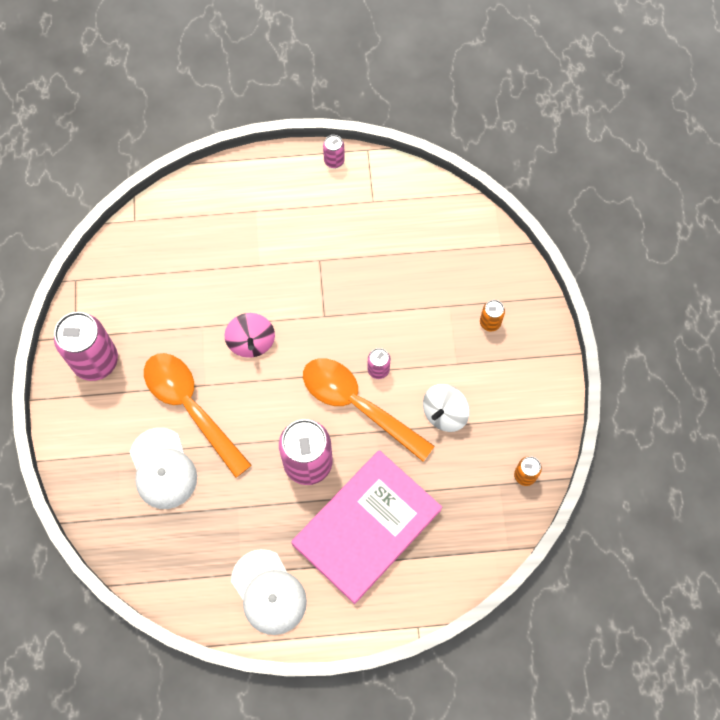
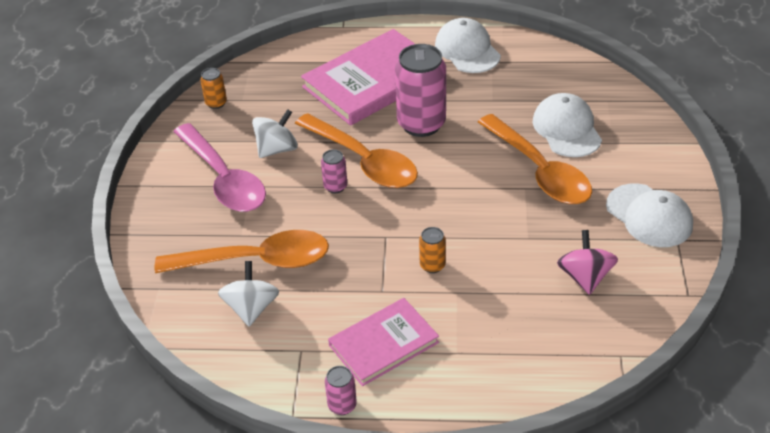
camera: 170 degrees left, 25 degrees down
(96, 361) = (649, 216): pink can -> white cap
(251, 342) = (471, 219): pink spinning top -> pink spinning top (585, 277)
(311, 212) = (383, 344): none -> pink book
(420, 233) = (251, 308): none -> white spinning top
(429, 280) = (256, 260): none -> orange spoon
(484, 369) = (224, 179): none -> pink spoon
(490, 322) = (202, 216): orange can -> orange can (432, 265)

